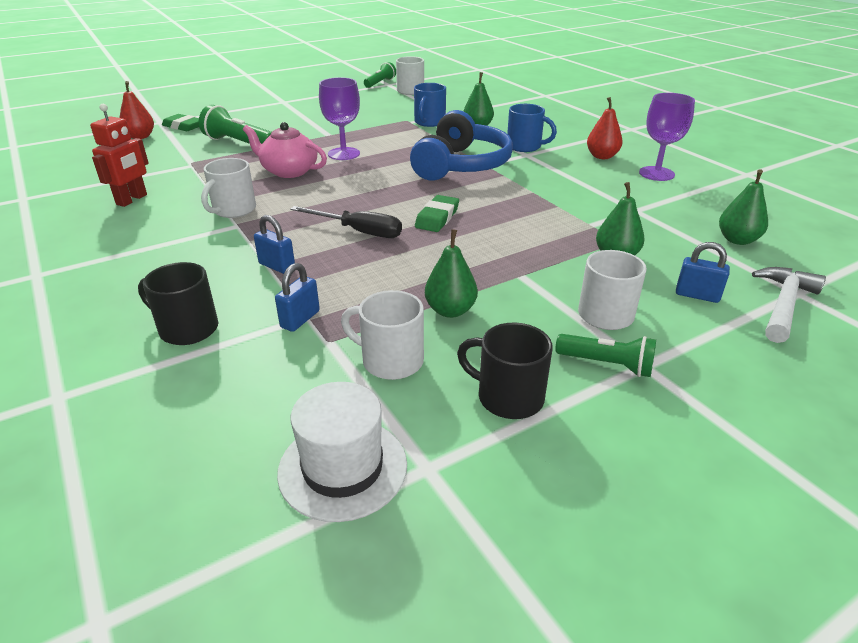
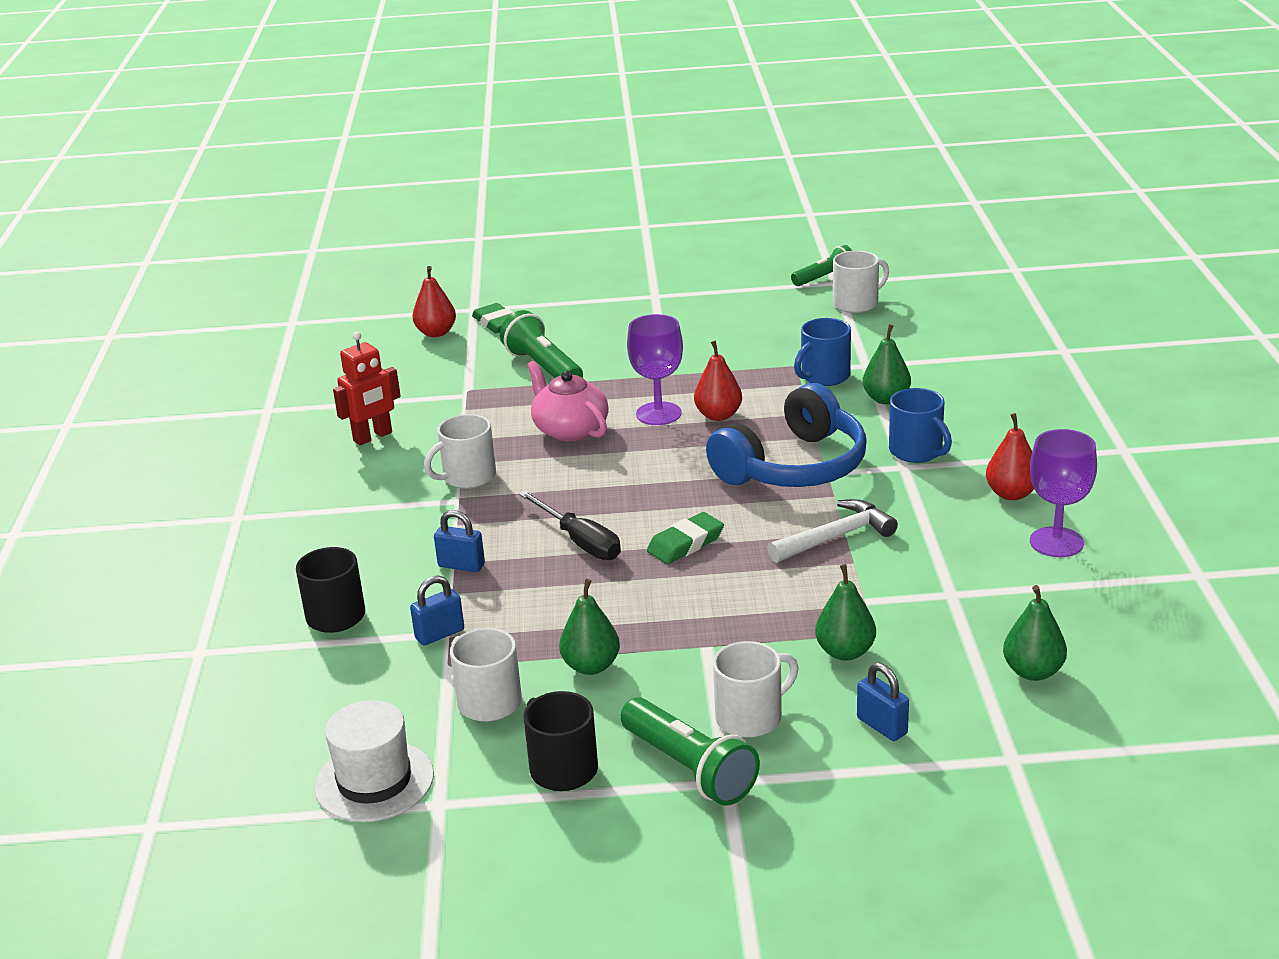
camera: 30 degrees right, 5 degrees down
(277, 266) = (461, 565): blue padlock -> blue padlock turned 45 degrees counterclockwise
(384, 149) = (718, 415): none -> red pear
(607, 364) = (690, 768): green flashlight -> green flashlight, size x1.53
(783, 305) = (972, 767): white hammer -> white hammer (836, 537)

